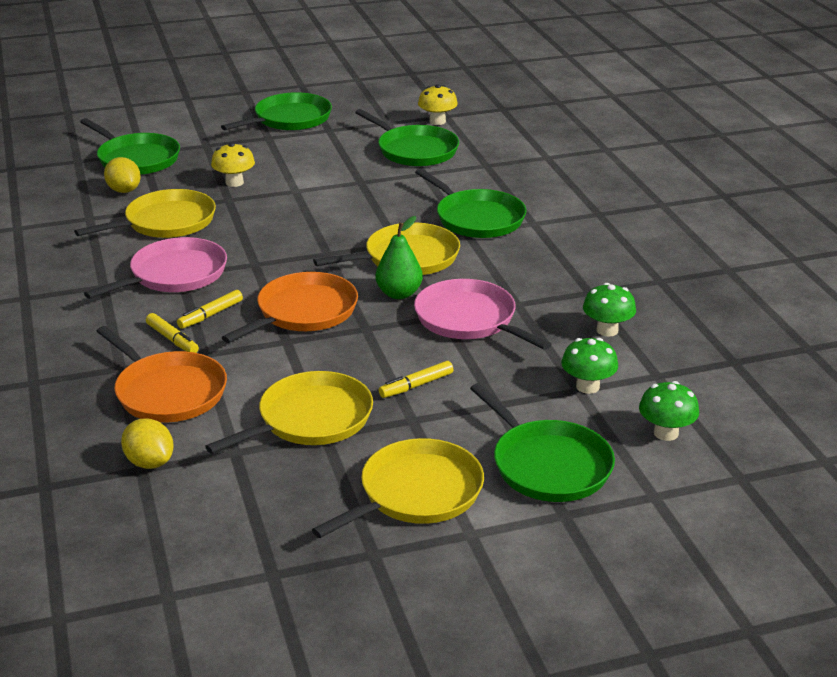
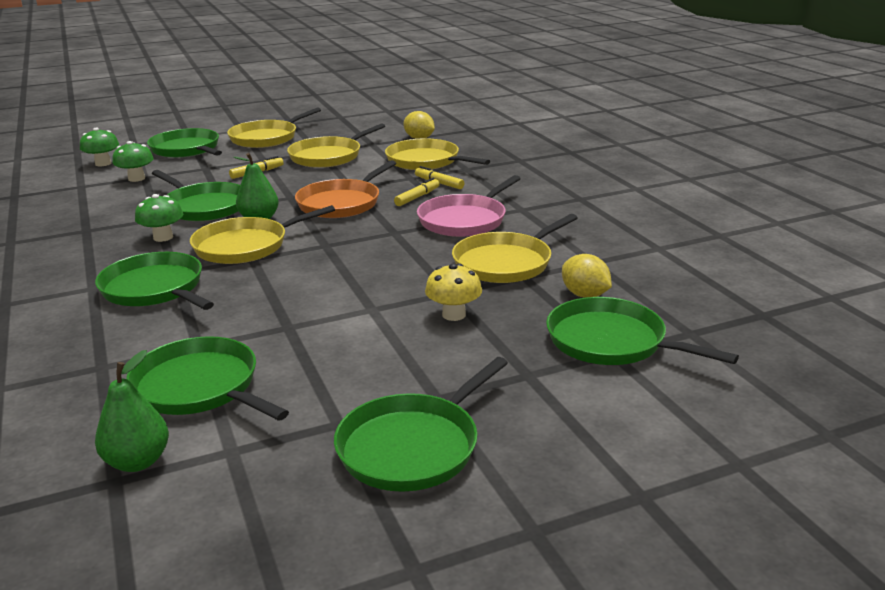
camera: 175 degrees right, 5 degrees down
(167, 392) = (426, 161): orange pan -> yellow pan
(437, 121) = (138, 462): yellow mushroom -> green pear
(469, 320) = (204, 206): pink pan -> green pan
(607, 330) = (94, 207): green mushroom -> green mushroom (163, 237)

